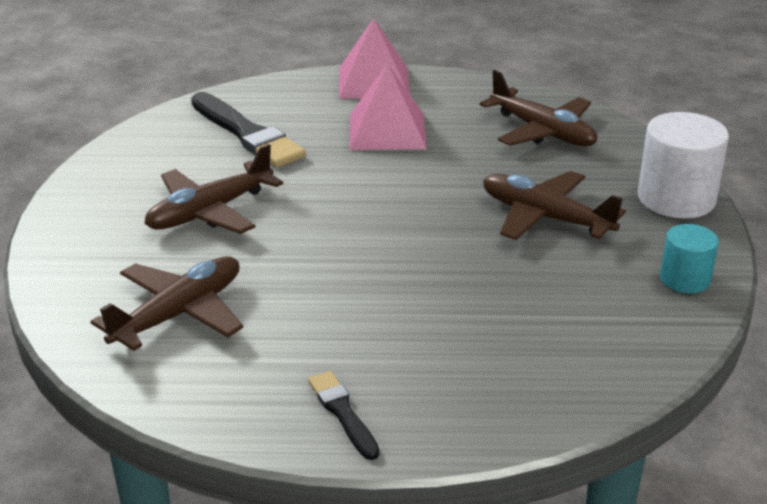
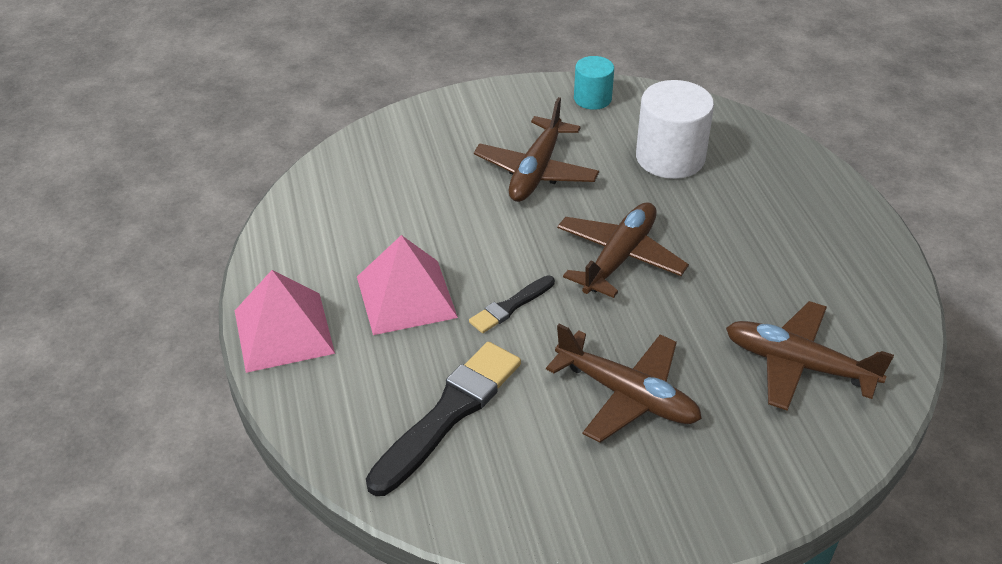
camera: 105 degrees left, 10 degrees up
(343, 413) = (849, 239): black brush -> black brush (511, 306)
(543, 132) = (376, 188): brown plane -> brown plane (619, 257)
(676, 198) = (475, 106): white cylinder -> white cylinder (670, 157)

